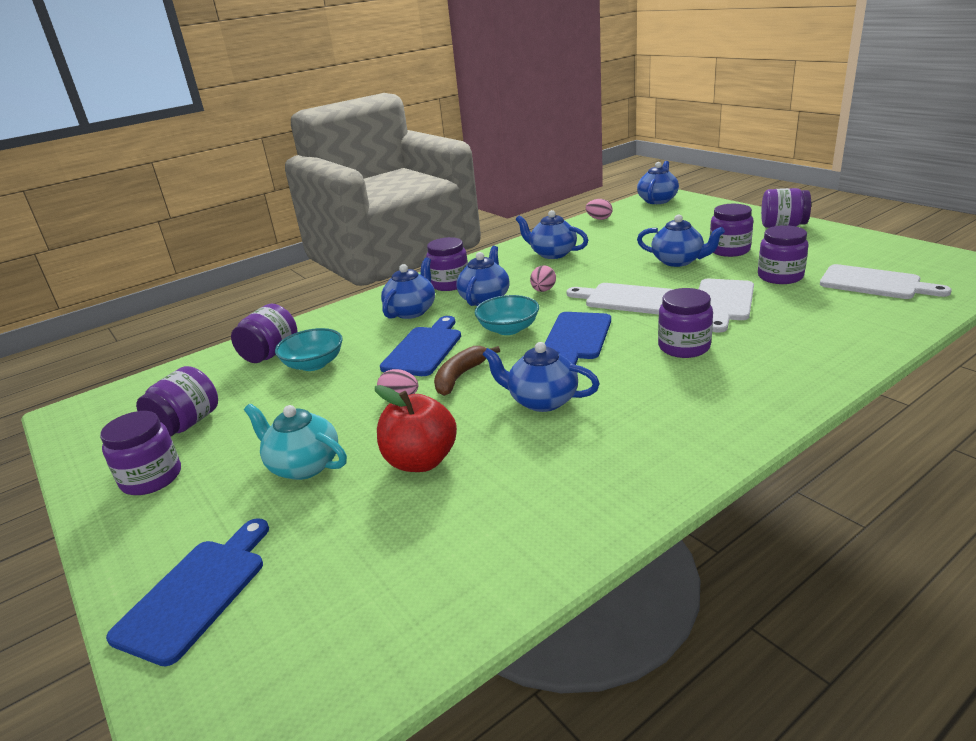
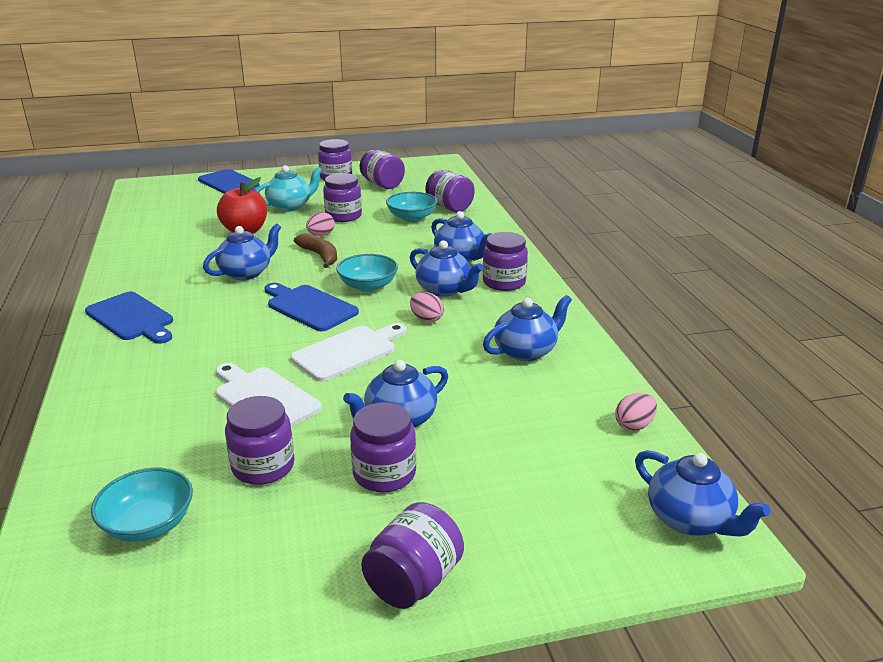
camera: 110 degrees right, 0 degrees up
(424, 349) = (381, 251): blue cutting board -> blue cutting board (132, 318)
(684, 347) = (224, 344): purple jar -> purple jar (343, 216)
(875, 283) = (148, 524): white cutting board -> turquoise bowl

